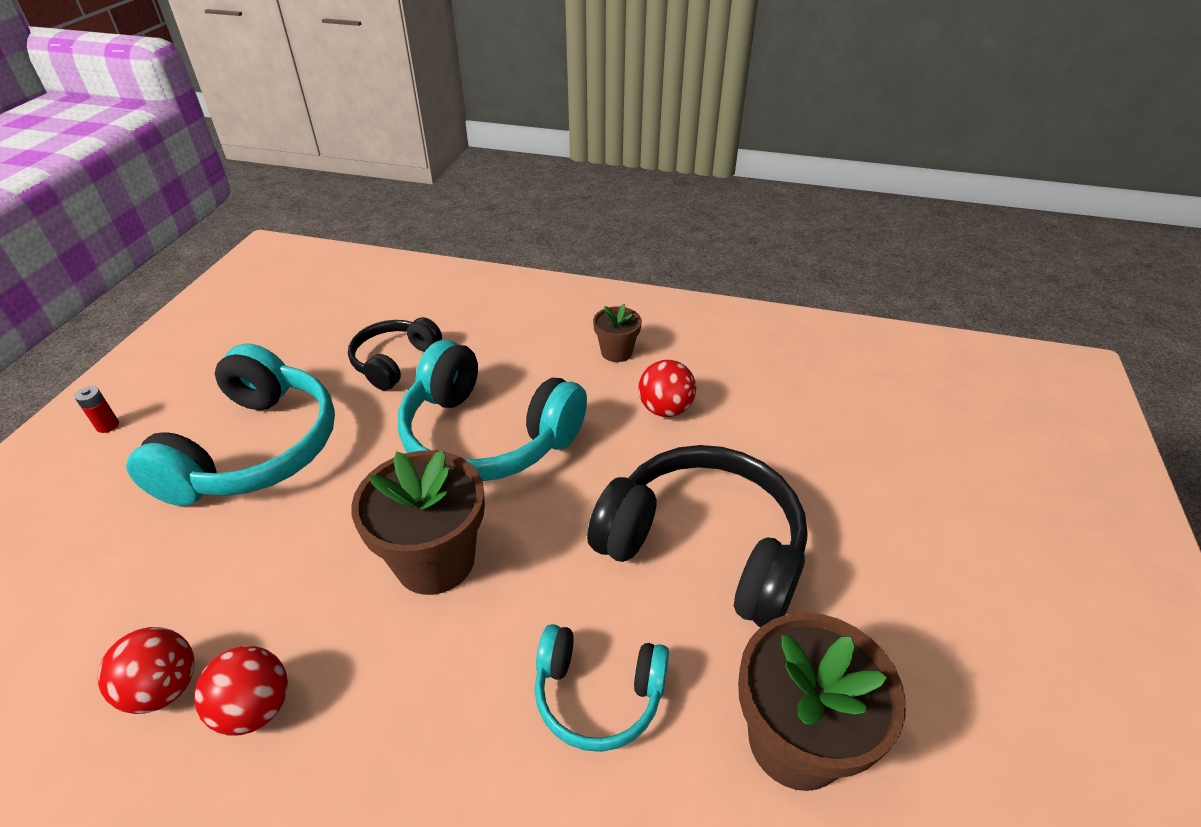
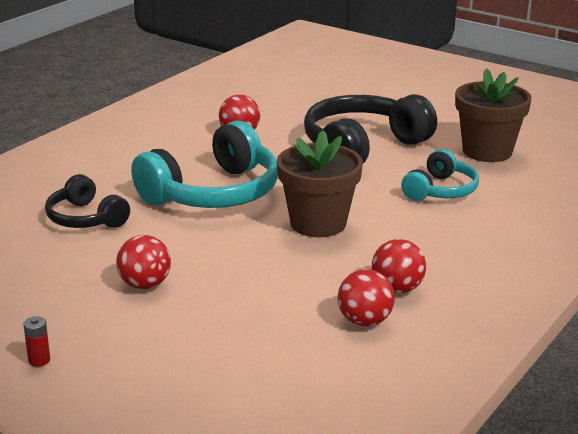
camera: 70 degrees left, 15 degrees down
(255, 449) = (145, 285): turquoise headphones -> red ball
(616, 352) = (163, 137): brown flower pot -> none

